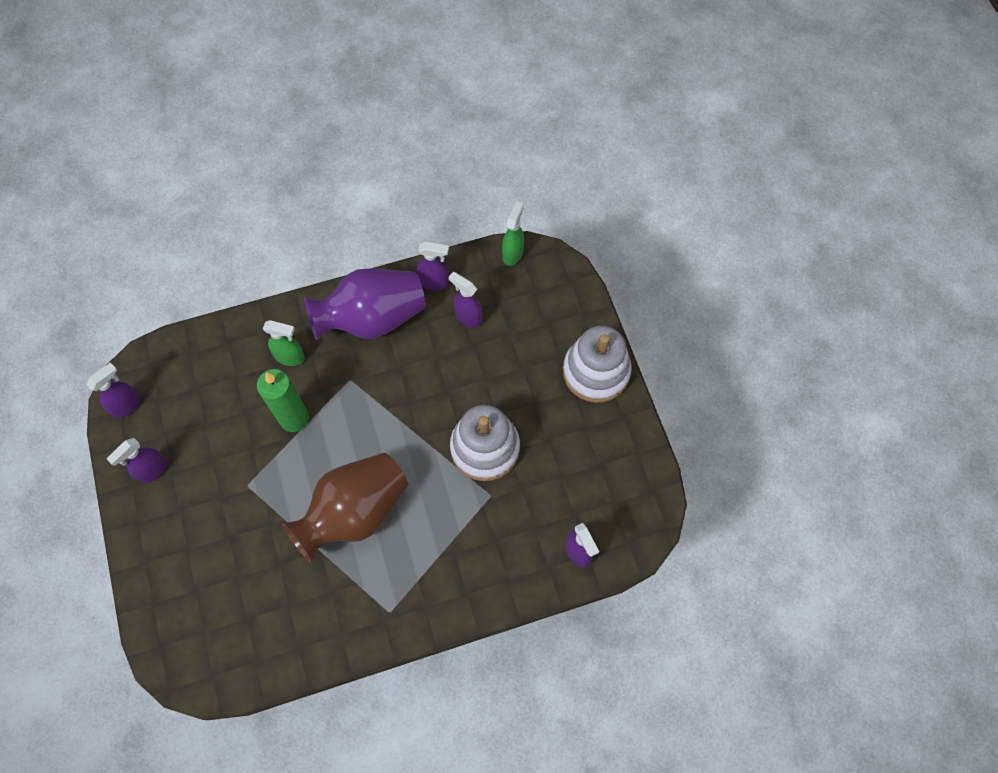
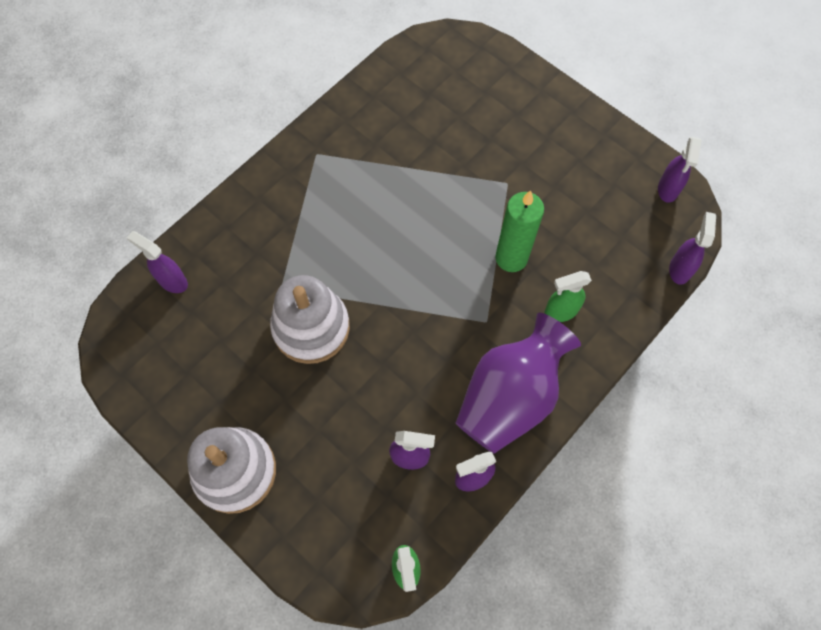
camera: 150 degrees right, 0 degrees up
(153, 470) = (596, 153): purple spray bottle -> purple spray bottle (680, 269)
(355, 512) = (397, 210): brown vase -> none

